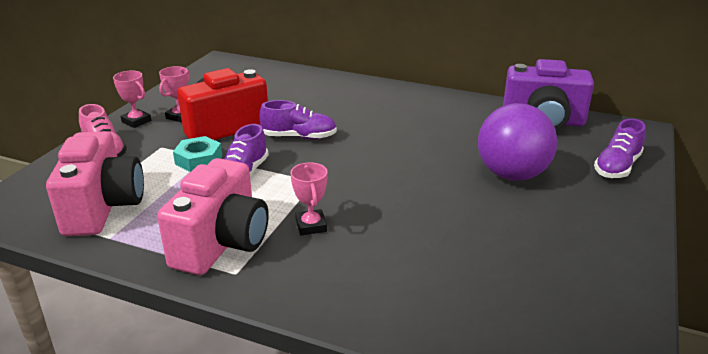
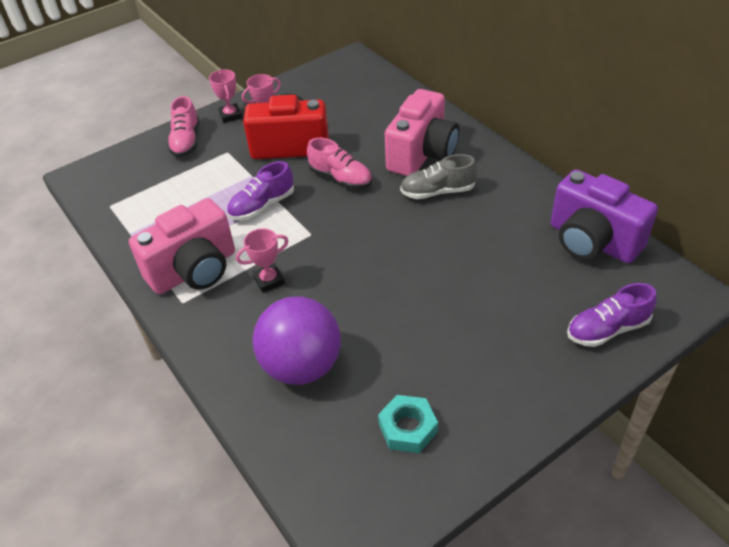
camera: 35 degrees right, 15 degrees up
(103, 207) = (145, 202): pink camera -> pink camera (422, 154)
(198, 160) = (243, 176): turquoise nut -> turquoise nut (408, 428)
(299, 137) = (341, 178): purple shoe -> pink shoe
(311, 226) = (269, 280): pink trophy -> pink trophy turned 45 degrees clockwise
(394, 124) = (437, 192): none -> grey shoe
(512, 174) = (488, 295): purple ball -> purple ball (302, 366)

